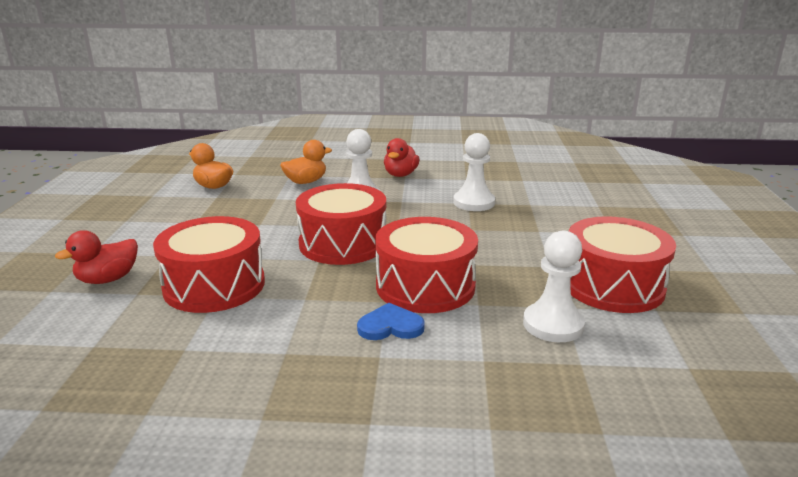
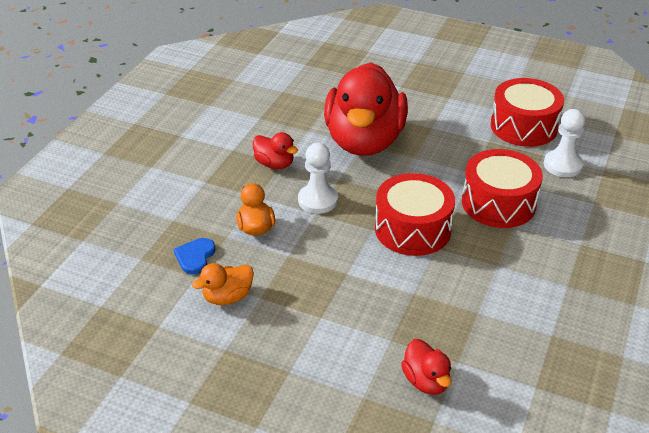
camera: 70 degrees left, 15 degrees up
(214, 285) = (461, 312): red drum -> none
(390, 326) = (547, 231): blue heart -> blue heart (195, 257)
(474, 202) = (364, 141): white pawn -> red duck

